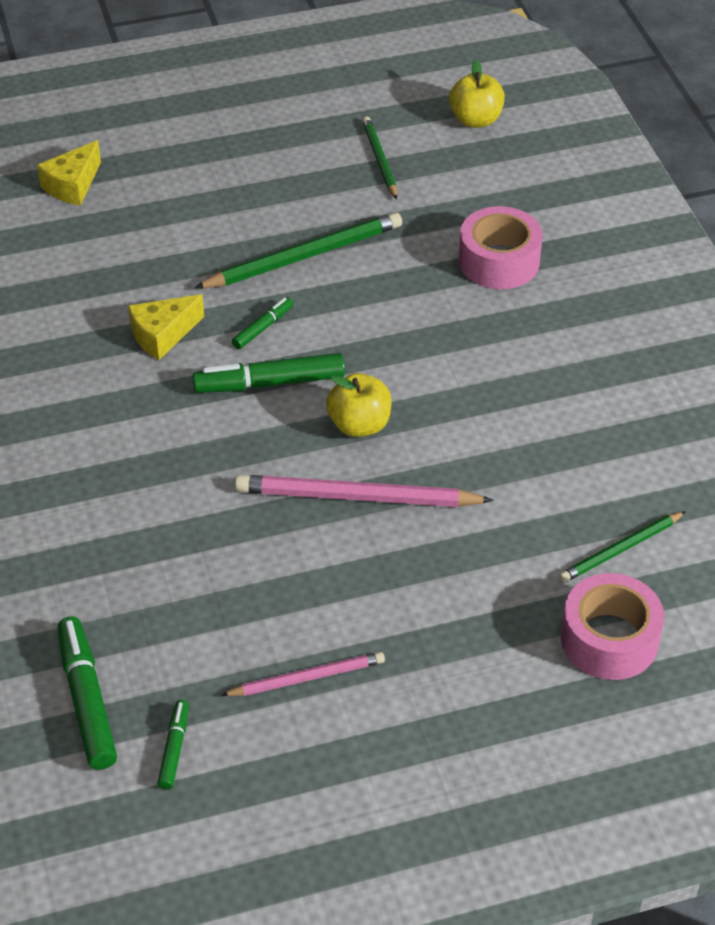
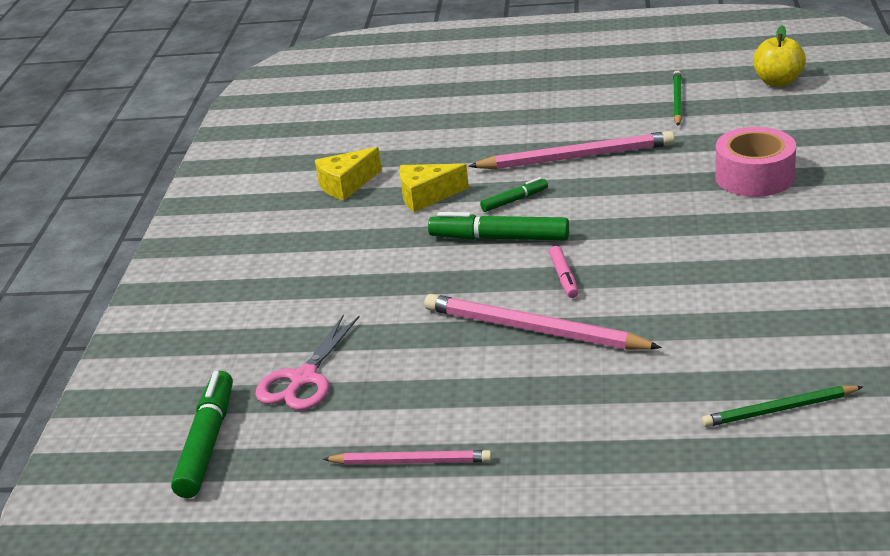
camera: 25 degrees right, 15 degrees down
(73, 185) = (411, 97): yellow cheese -> yellow cheese (346, 185)
(148, 602) = (303, 379): none -> pink scissors
(174, 749) = (258, 495): green marker -> none
(303, 256) = (576, 157): green pencil -> pink pencil
(359, 425) = (564, 277): yellow apple -> pink marker
(609, 639) = (733, 484): pink tape -> none

